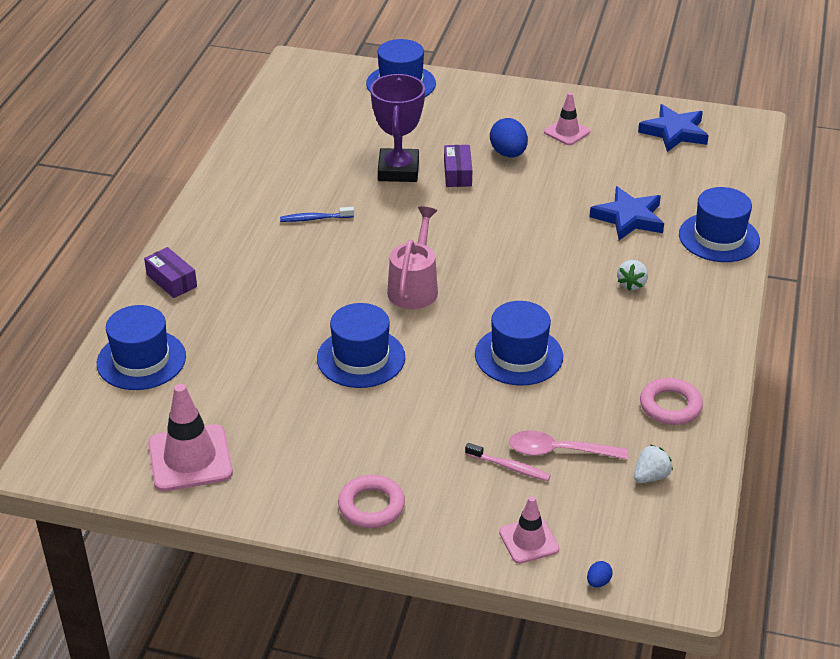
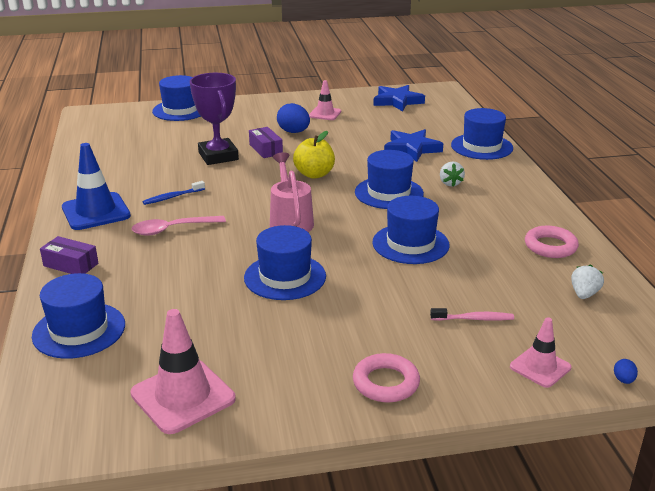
camera: 25 degrees left, 10 degrees down
(229, 218) = (96, 212): none -> blue traffic cone
(486, 227) = (314, 174): none -> yellow apple
(549, 278) = (389, 193): none -> blue hat
(558, 451) = (501, 297): pink spoon -> pink spoon (172, 229)

